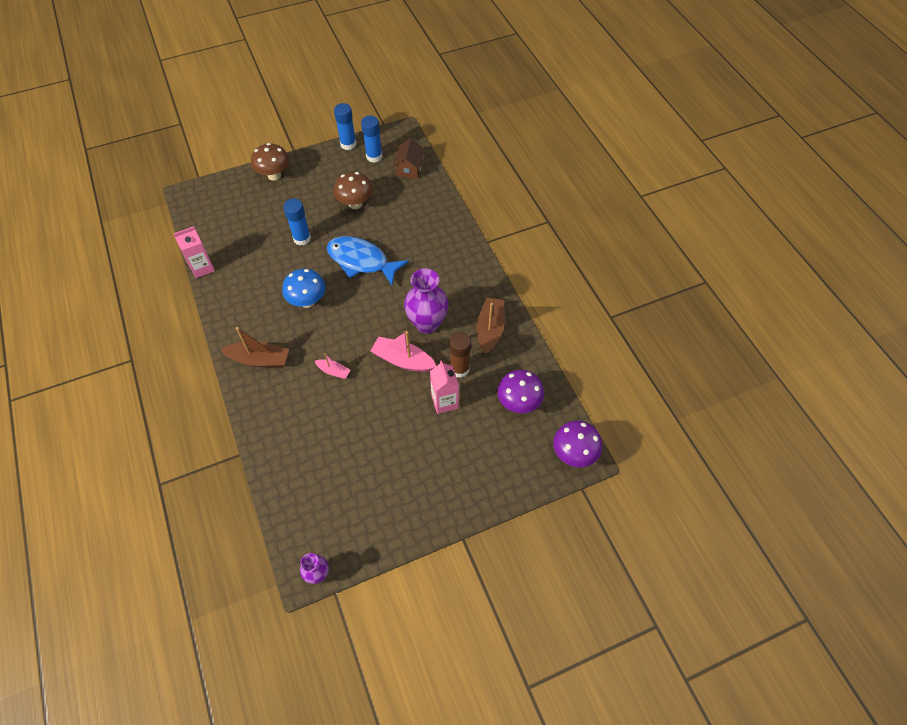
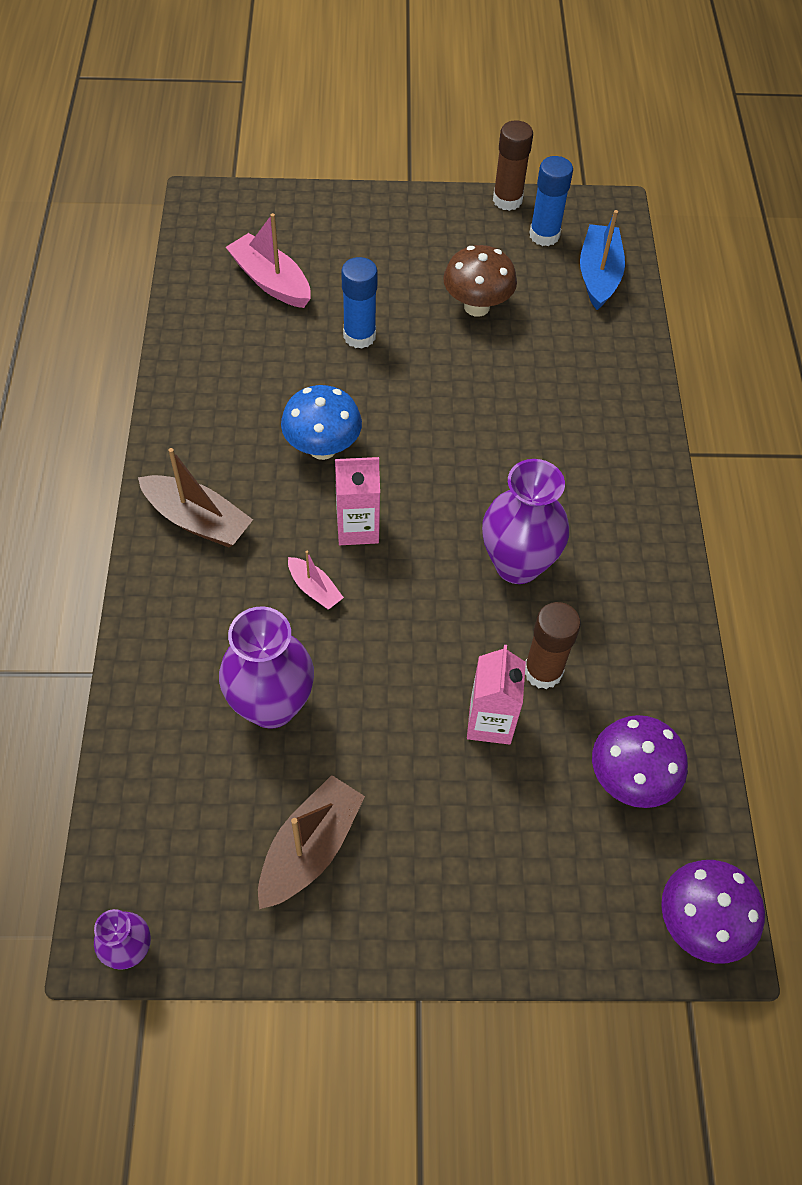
camera: 20 degrees right, 0 degrees up
(202, 268) = (173, 329): pink carton -> pink carton (357, 528)
(274, 175) = (358, 213): brown mushroom -> none
(337, 434) = (271, 705): none -> purple vase
(348, 144) = (507, 200): blue glue stick -> brown glue stick
(361, 261) = (445, 410): blue fish -> none
(403, 360) = (446, 615): pink boat -> pink boat (271, 281)
(409, 168) = (599, 275): brown house -> blue boat
(490, 330) = (629, 619): brown boat -> brown boat (310, 848)

